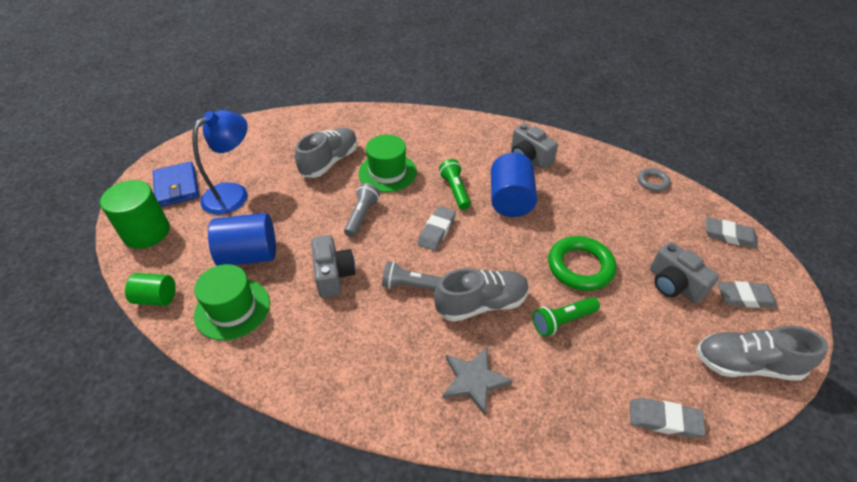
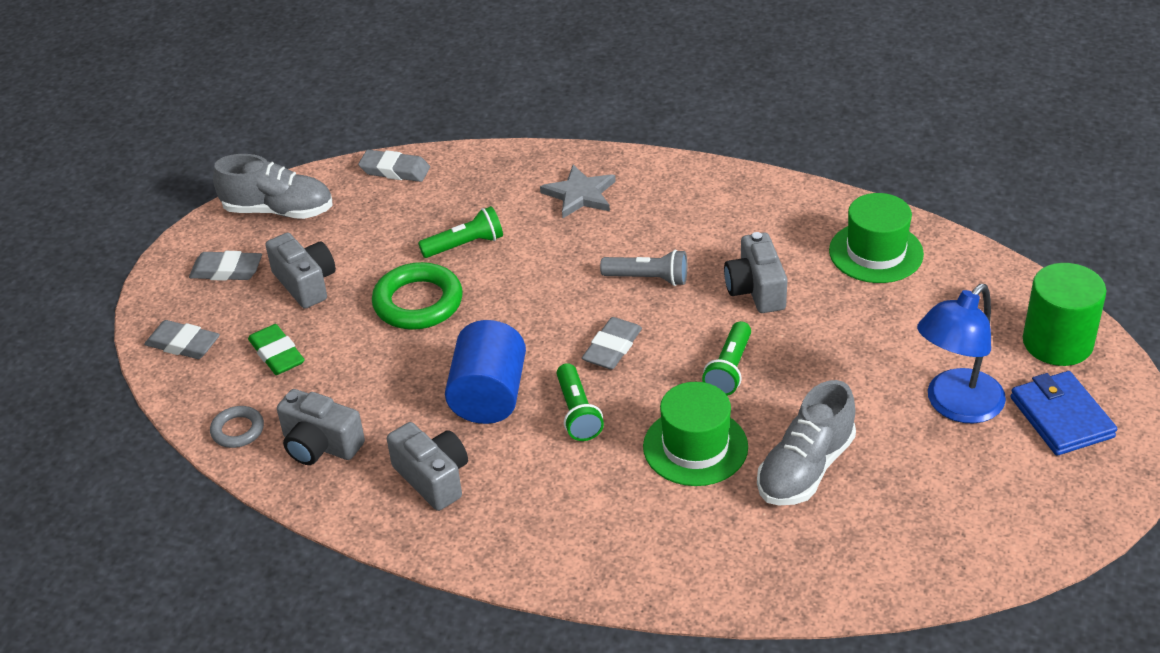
camera: 175 degrees left, 5 degrees down
(156, 298) = (981, 262): green cylinder -> none
(249, 255) = (883, 313): blue cylinder -> none
(362, 216) = (729, 369): grey flashlight -> green flashlight
(481, 304) = (560, 260): grey shoe -> none
(599, 174) = (320, 445): none -> grey camera
(659, 228) = (277, 354): none -> green eraser

